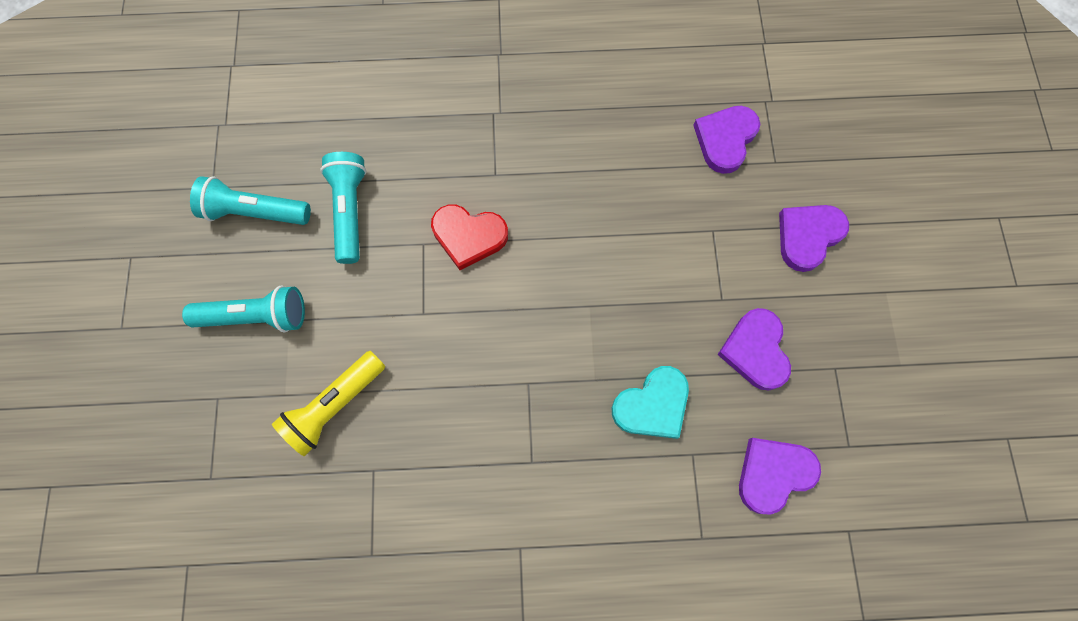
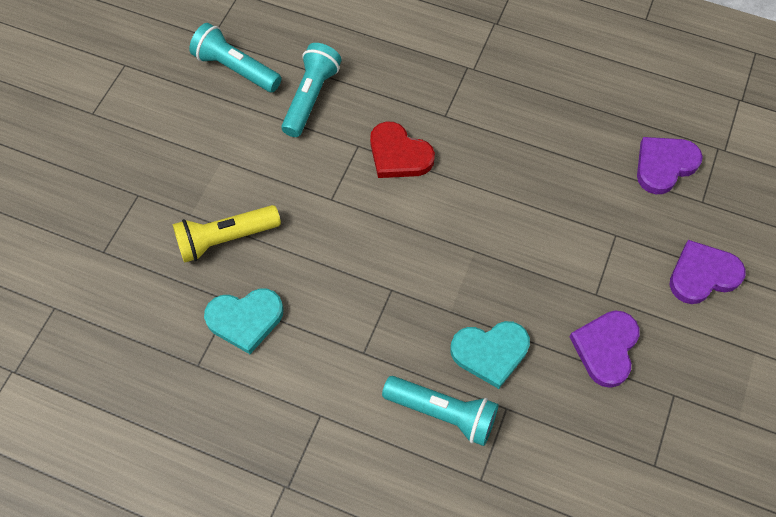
camera: 25 degrees right, 10 degrees down
(256, 316) = (198, 146): turquoise flashlight -> turquoise flashlight (442, 413)
(397, 483) = (245, 319): none -> turquoise heart
(773, 473) = (572, 456): purple heart -> none

